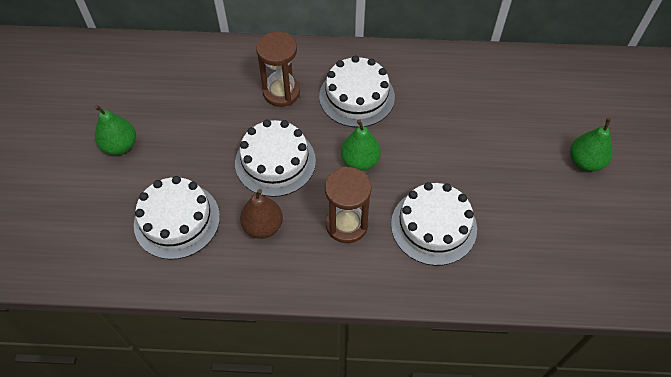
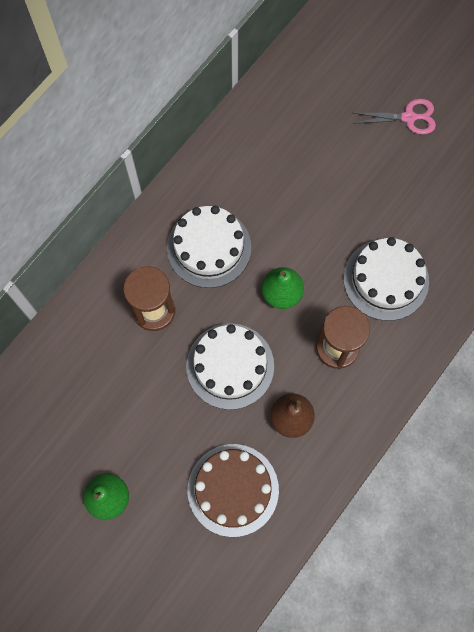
camera: 55 degrees left, 15 degrees up
(177, 220) = (233, 490): white cake -> brown cake
(585, 162) = (408, 117): green pear -> pink scissors

